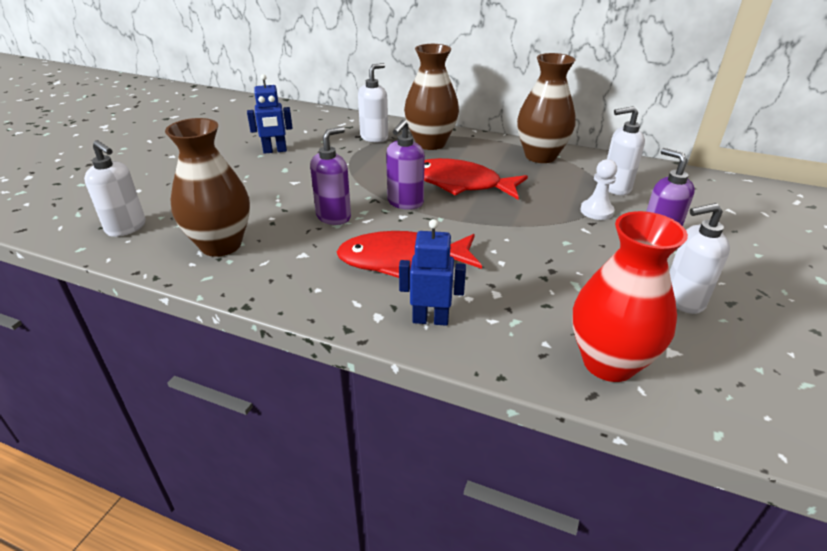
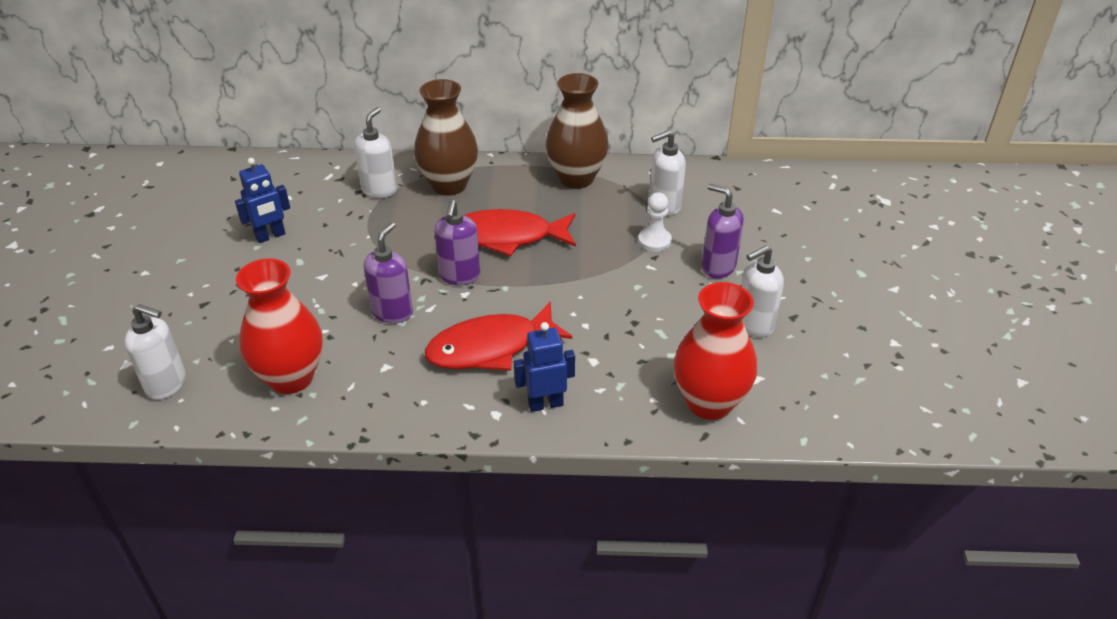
camera: 20 degrees left, 5 degrees up
(221, 245) = (291, 378): brown vase -> red vase

